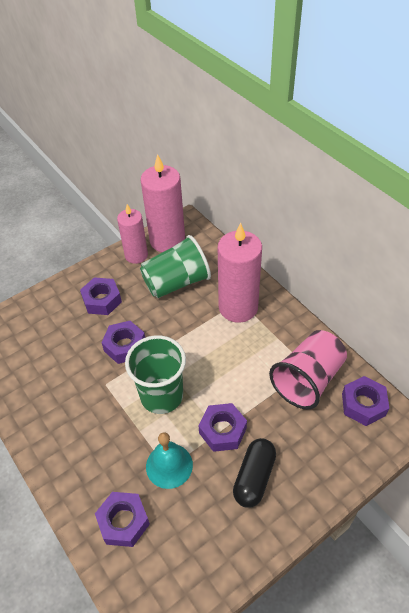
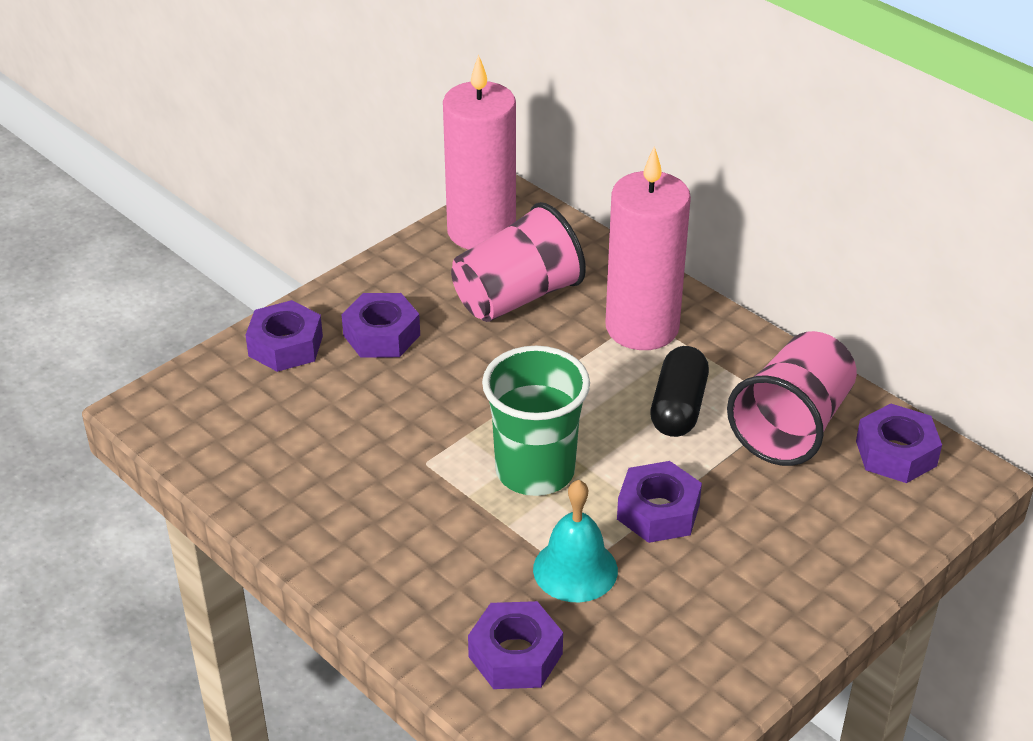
camera: 10 degrees left, 10 degrees down
(125, 346) = (446, 402): purple nut -> purple nut (285, 346)
(136, 255) = (427, 259): pink candle -> none
(176, 282) = (516, 297): green cup -> pink cup
(254, 477) = (729, 572): black capsule -> black capsule (678, 408)

